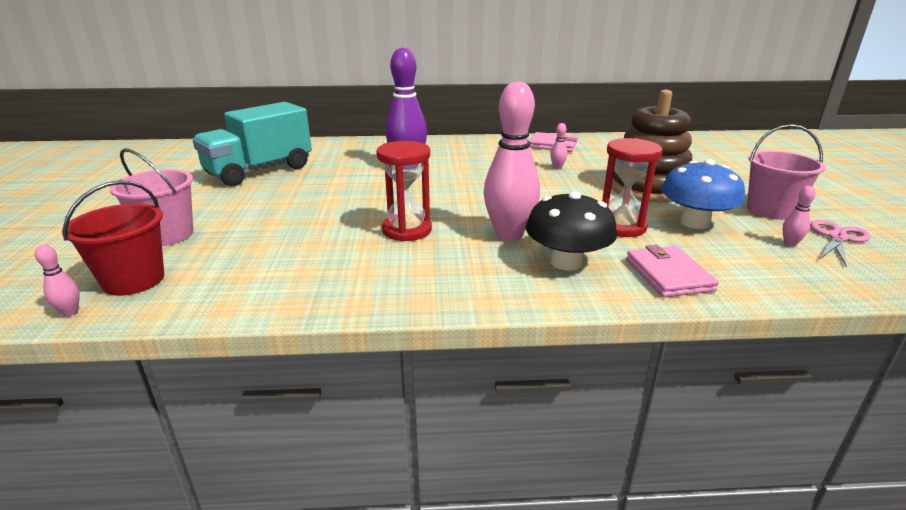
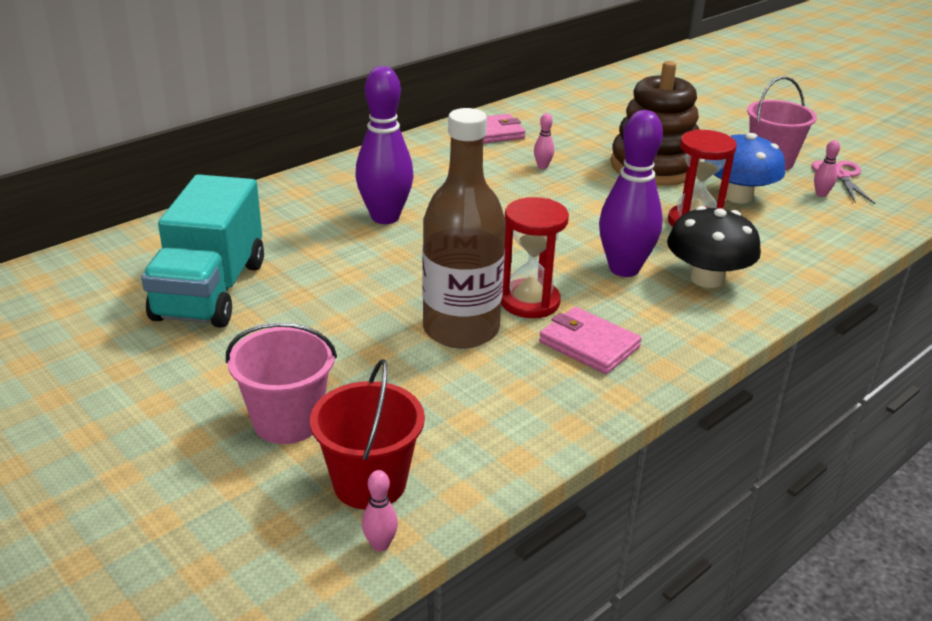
camera: 40 degrees left, 5 degrees up
(337, 229) = (461, 329): none -> brown bottle
(509, 235) = (624, 269): pink bowling pin -> purple bowling pin
(668, 275) = (787, 260): pink wallet -> pink wallet (589, 344)

